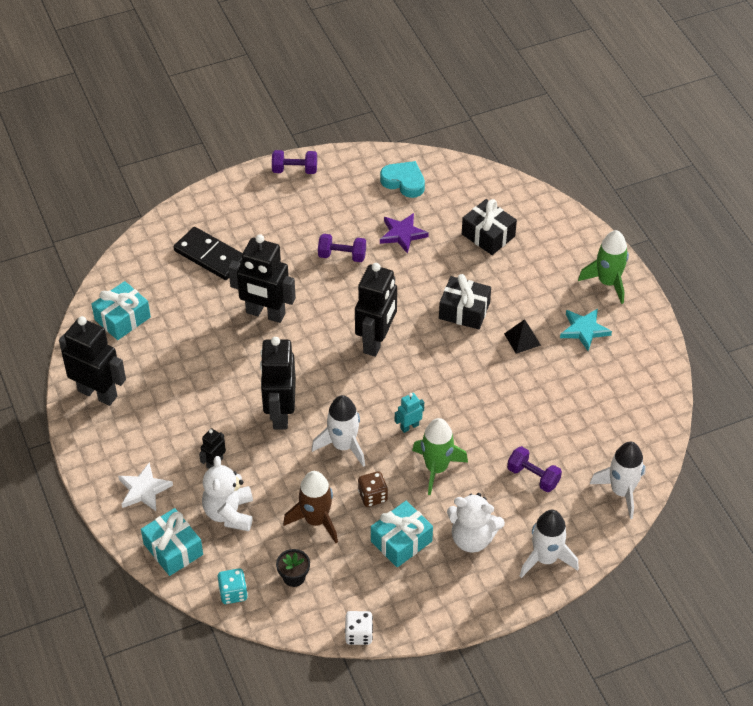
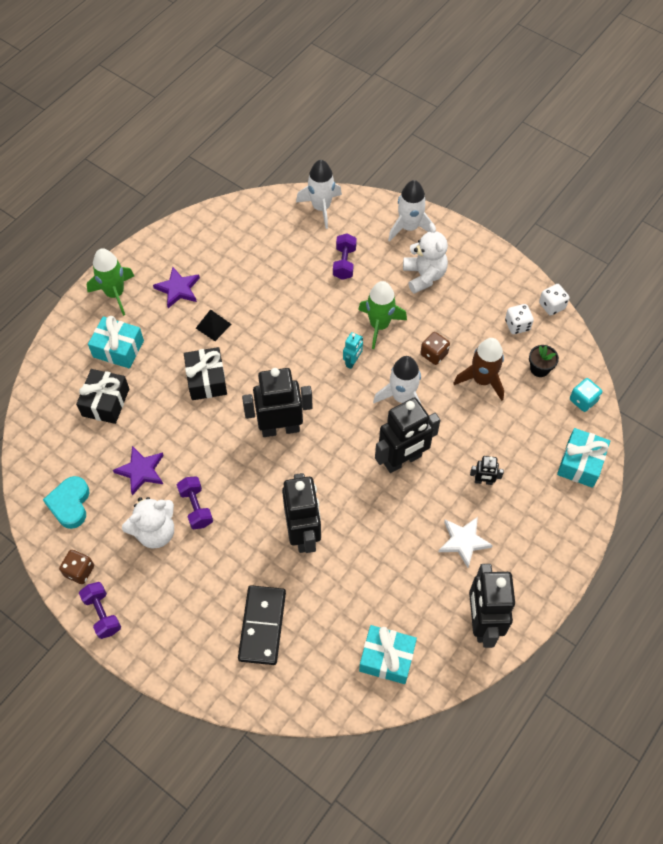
camera: 120 degrees left, 10 degrees up
(144, 490) = (546, 519): white star -> white star (463, 541)
(229, 513) = (520, 443): white teddy bear -> white teddy bear (155, 532)
(340, 169) = (79, 571): none -> brown dice
(357, 587) = (517, 325): none -> white dice
(401, 541) = (459, 317): turquoise gift -> turquoise gift (118, 349)
(409, 426) = (352, 362): turquoise robot -> turquoise robot turned 90 degrees counterclockwise
(584, 330) = (178, 289): turquoise star -> purple star

